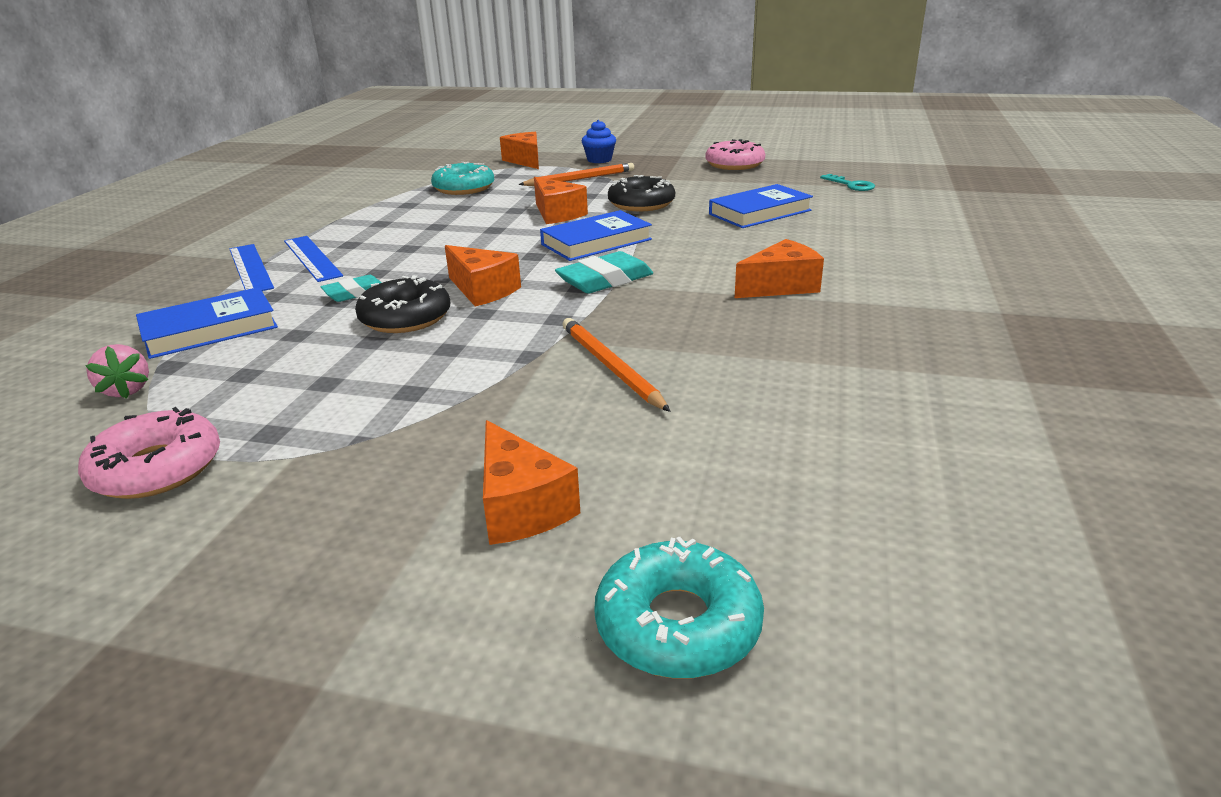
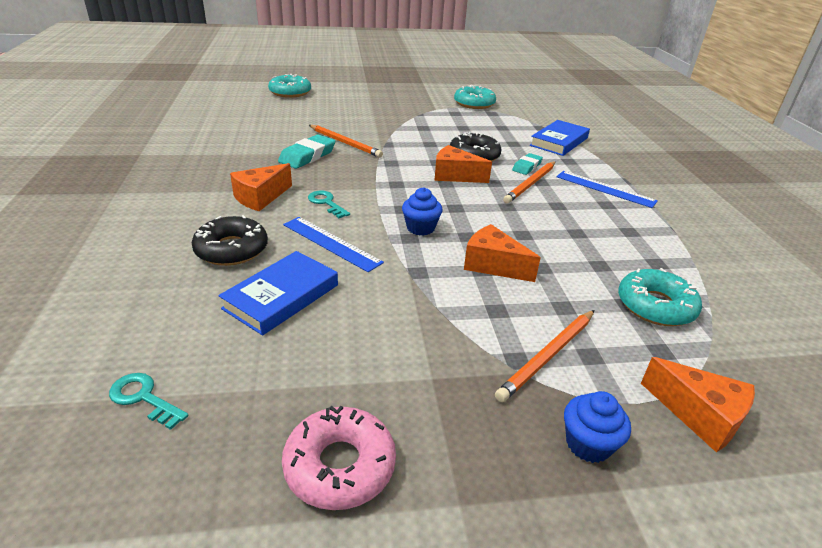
camera: 155 degrees right, 5 degrees up
(127, 390) = (536, 119): pink strawberry -> none
(157, 468) = (474, 104): pink donut -> turquoise donut
(250, 268) = (625, 177): blue ruler -> blue ruler (331, 243)
(395, 271) = (530, 184): none -> orange pencil
(521, 507) = (347, 105): orange cheese -> none
(596, 242) = (420, 228): blue book -> blue cupcake
(605, 280) = (384, 191): turquoise eraser -> turquoise eraser (307, 156)
(641, 204) = (422, 298): black donut -> black donut (231, 249)
(692, 273) = (326, 203): none -> turquoise key

